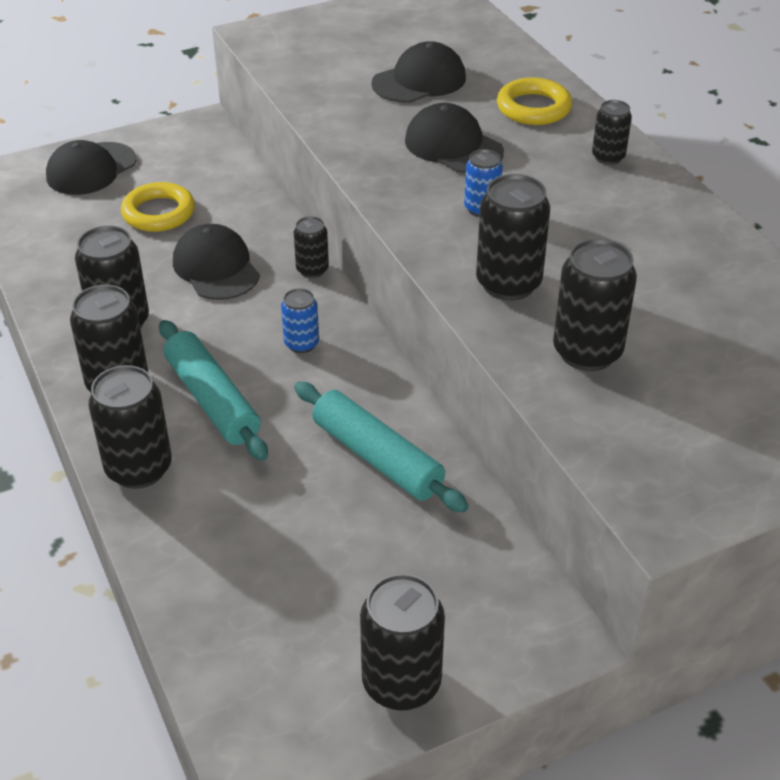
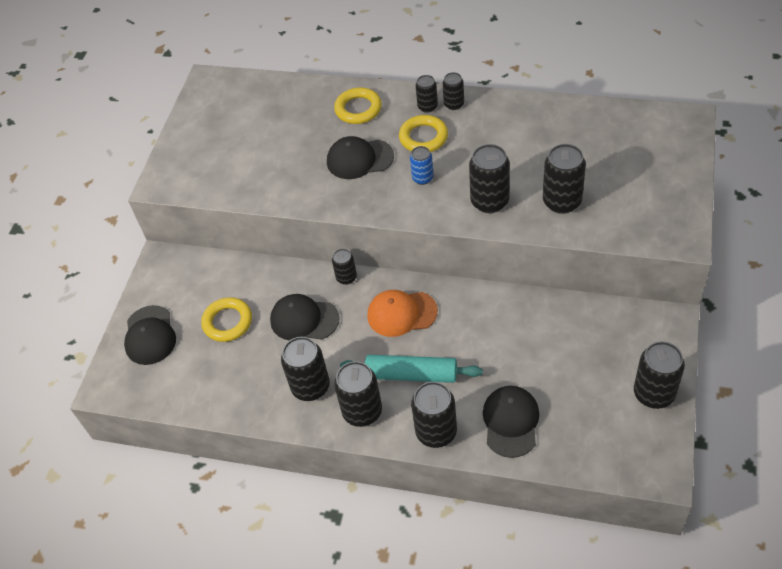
camera: 45 degrees left, 10 degrees up
(301, 344) = (401, 313): blue can -> orange cap
(377, 457) = (510, 327): turquoise rolling pin -> none
(419, 81) = (286, 139): black cap -> black cap (511, 422)
(551, 178) = (423, 137): none -> yellow ring
(641, 176) = (454, 104): none -> black can

